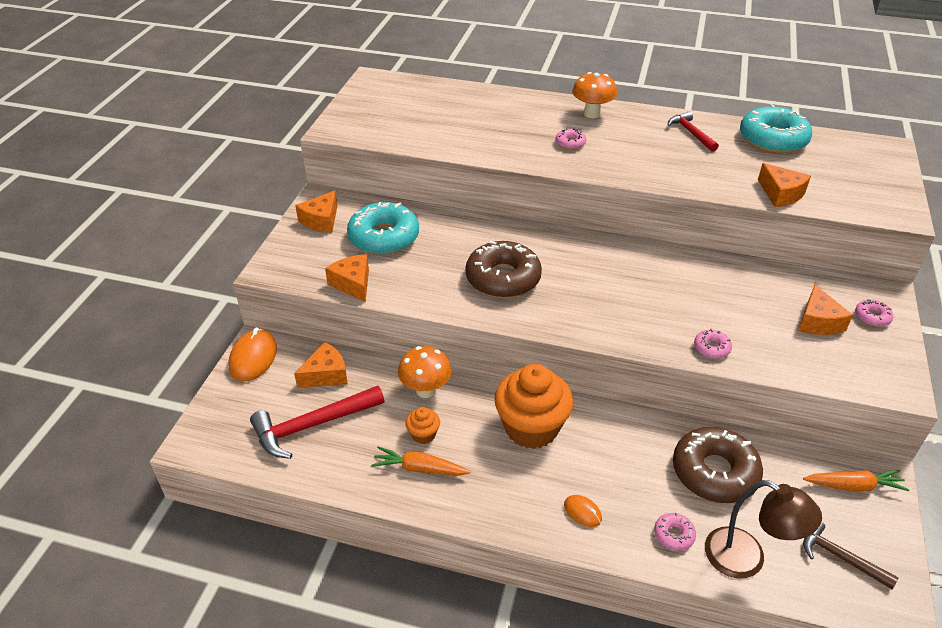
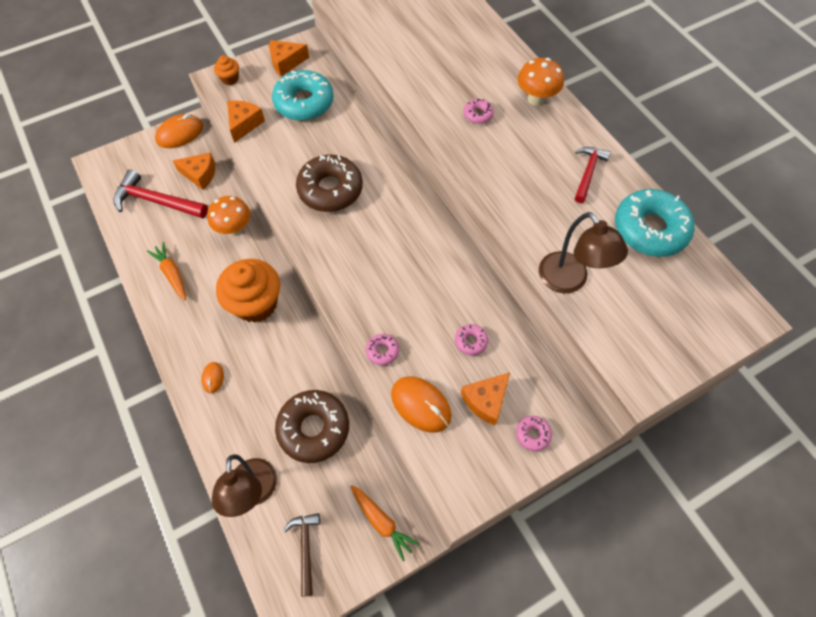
camera: 45 degrees right, 20 degrees up
(423, 434) = (199, 256): orange cupcake -> orange cupcake (230, 79)
(673, 535) = (238, 439): pink donut -> pink donut (471, 341)
(780, 194) = (569, 281): orange cheese -> brown lamp
(788, 358) = (420, 405): none -> orange mouse

